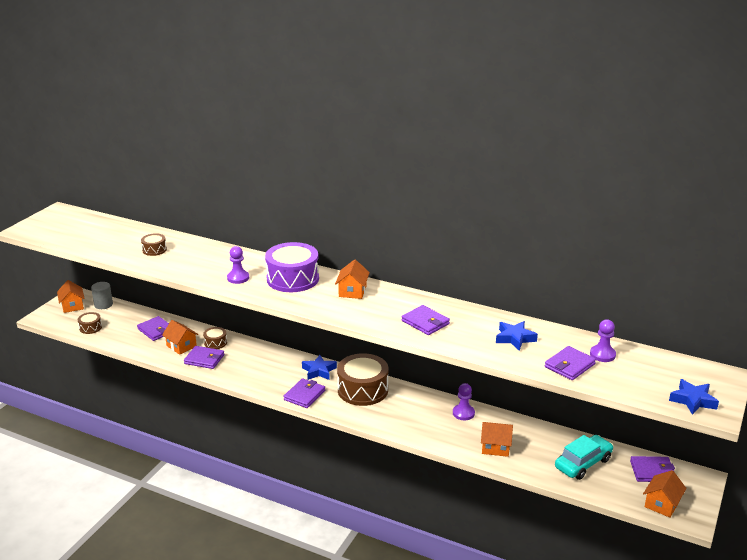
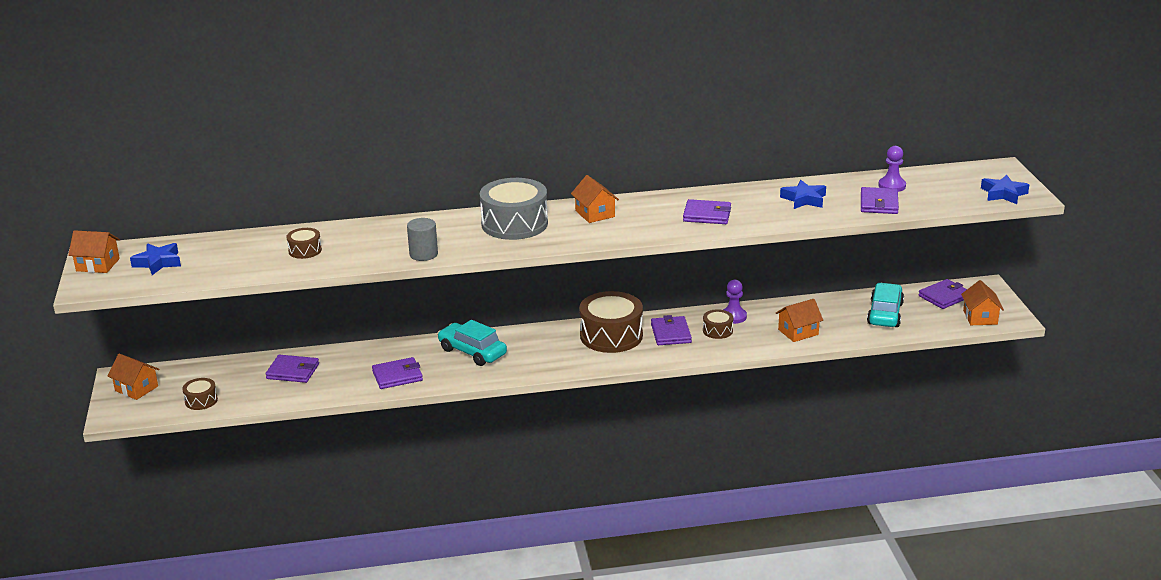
camera: 35 degrees left, 0 degrees up
(103, 304) = (178, 372): grey cylinder -> grey cylinder (423, 254)
(181, 346) = (349, 374): orange house -> orange house (98, 265)
(215, 343) = (386, 356): brown drum -> brown drum (717, 330)
(238, 278) = (453, 243): purple pawn -> none
(265, 362) = (472, 352): none -> turquoise car
(293, 279) = (514, 224): purple drum -> grey drum
(304, 395) = (559, 364): purple wallet -> purple wallet (670, 333)
(319, 371) = (542, 337): blue star -> blue star (158, 263)

